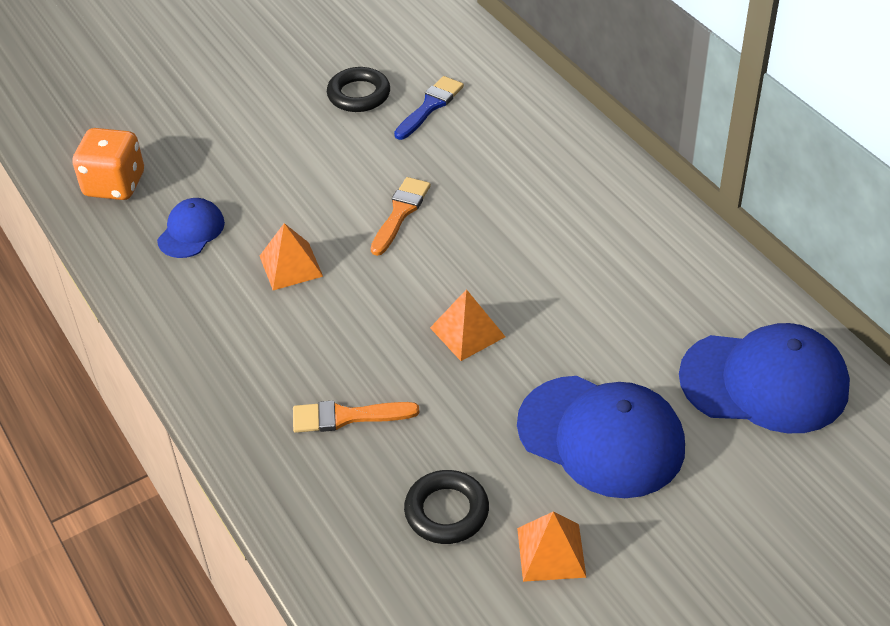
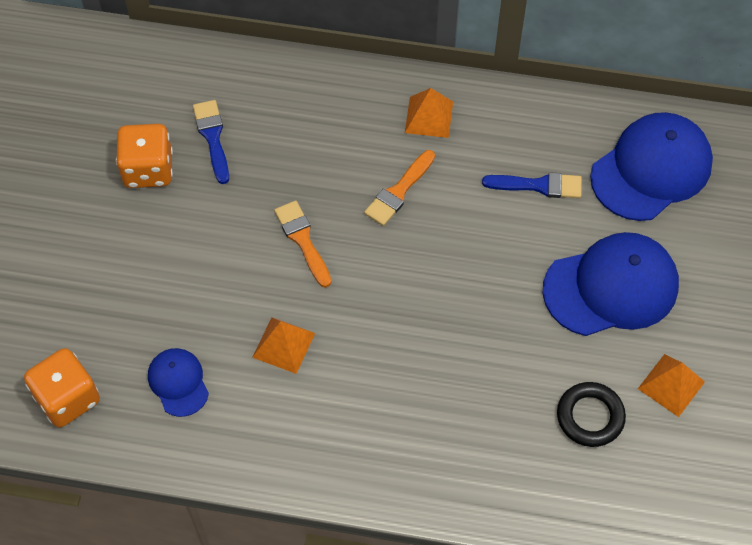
camera: 50 degrees left, 15 degrees up
(347, 417) = (459, 414): orange brush -> orange brush (399, 191)
(359, 94) = (148, 169): black ring -> orange dice
(467, 332) = (454, 289): orange pyramid -> orange pyramid (428, 117)
(641, 317) = (538, 185): none -> blue brush

